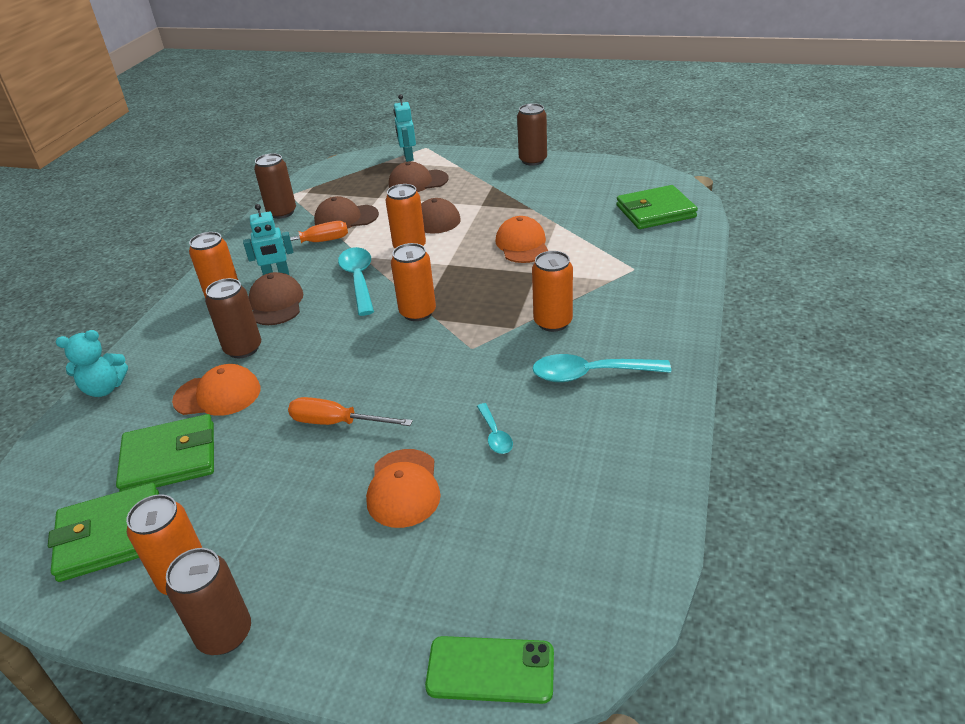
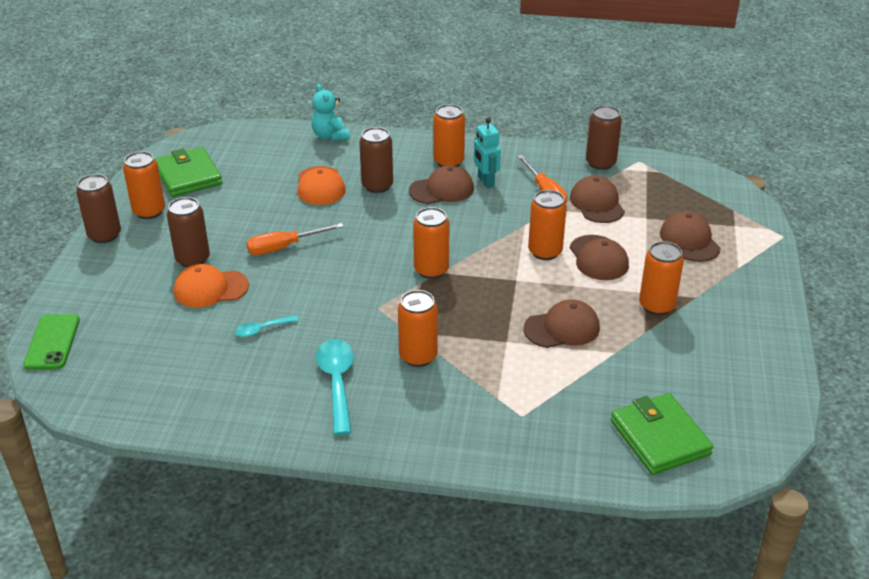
camera: 80 degrees right, 0 degrees up
(170, 458) = (254, 181): green wallet -> none
(337, 423) = (284, 247): orange screwdriver -> orange screwdriver turned 120 degrees counterclockwise
(358, 280) = (483, 228): turquoise spoon -> none
(408, 157) = (751, 226): turquoise robot -> none
(500, 201) = (656, 305): none -> orange can
(522, 244) = (562, 328): orange cap -> brown cap
(533, 160) = (774, 326): brown can -> brown can (193, 259)

